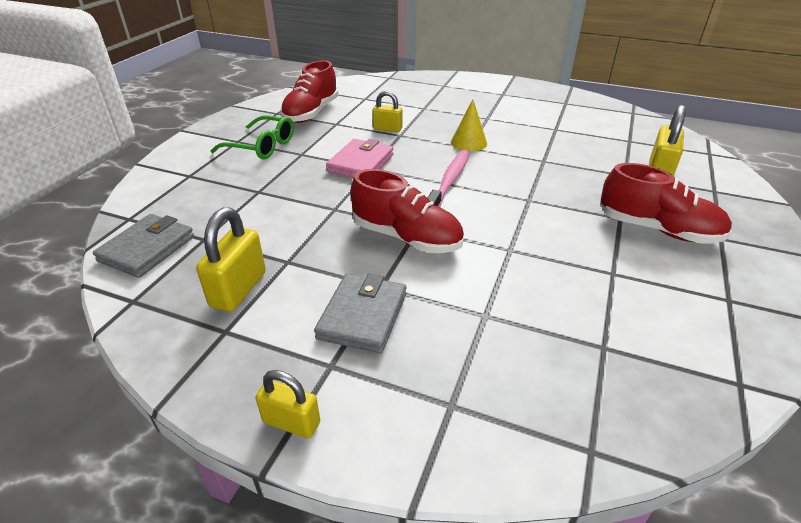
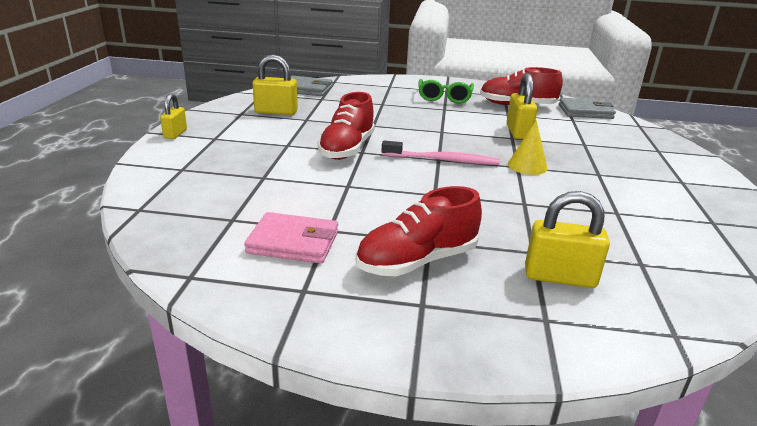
camera: 75 degrees right, 10 degrees down
(361, 163) = (446, 128): pink wallet -> pink wallet (293, 242)
(363, 316) = (257, 142): grey wallet -> grey wallet (585, 112)
(387, 129) = (518, 132): yellow padlock -> yellow padlock, size x1.55
(657, 229) = (417, 261): red shoe -> red shoe turned 45 degrees clockwise

